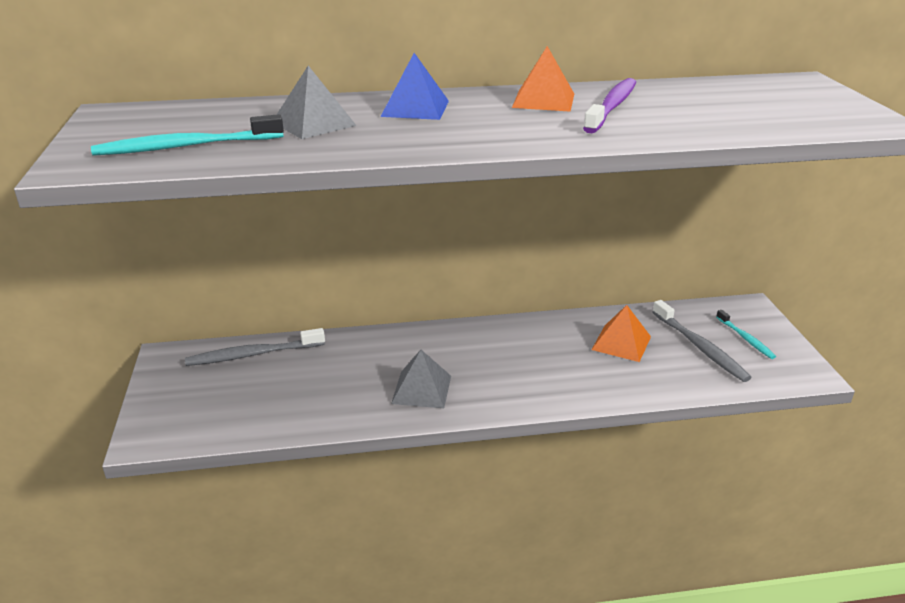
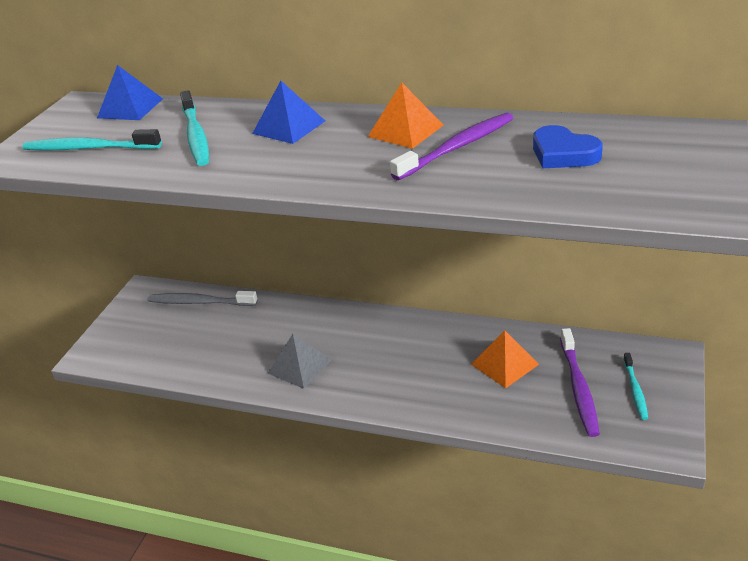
camera: 30 degrees right, 5 degrees up
(192, 110) = (130, 108): none -> blue pyramid
(313, 124) = (195, 135): grey pyramid -> turquoise toothbrush
(699, 347) = (578, 387): grey toothbrush -> purple toothbrush
(712, 102) = (563, 154): none -> blue heart

